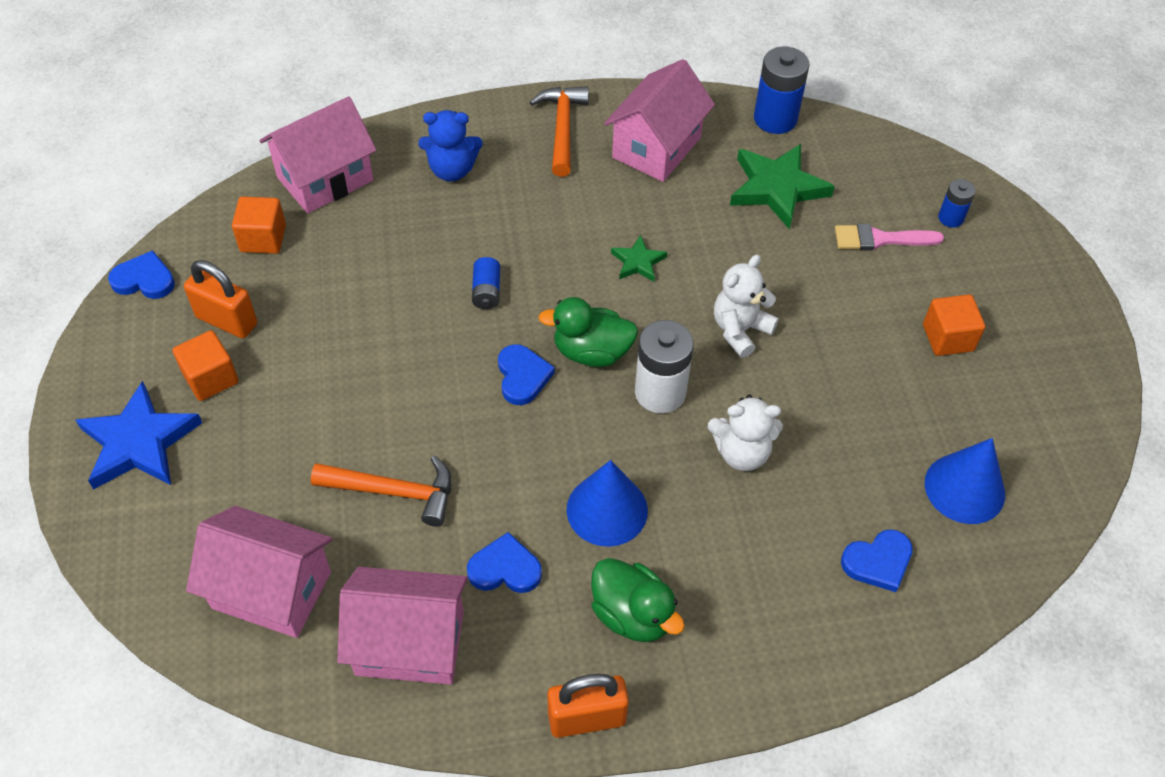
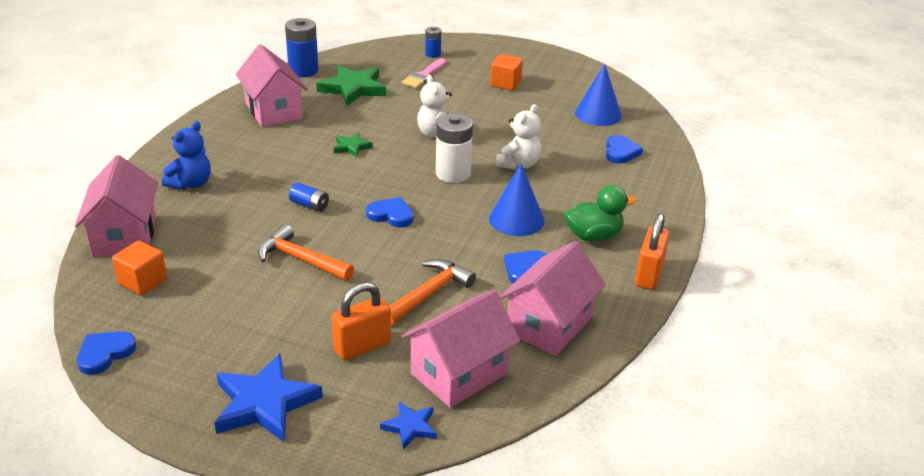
camera: 60 degrees left, 20 degrees down
(165, 585) = (410, 427): none -> blue star
(211, 378) = (244, 347): orange cube -> none
(227, 321) = (199, 323): orange padlock -> orange padlock (362, 346)
(562, 129) = (214, 134): orange hammer -> orange hammer (301, 260)
(591, 352) = (399, 185): green duck -> none

